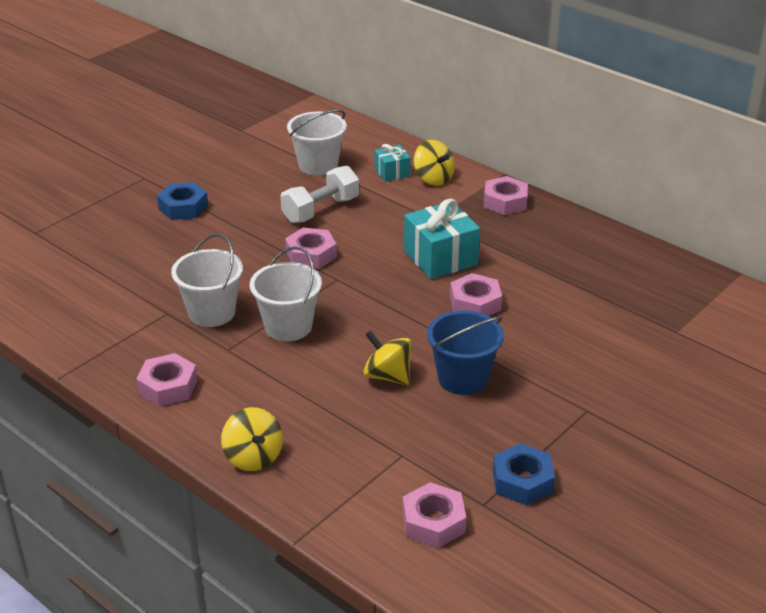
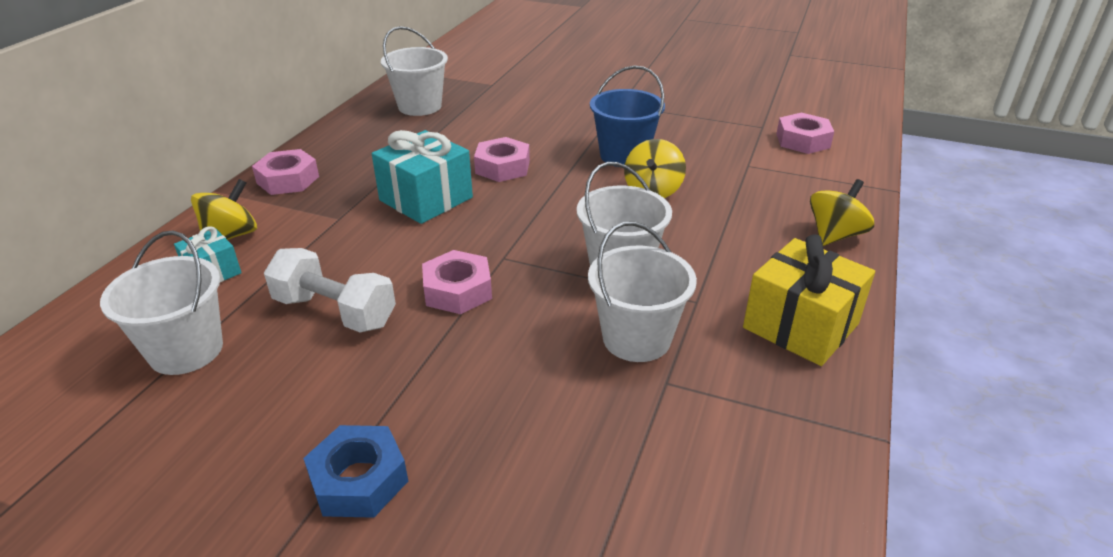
camera: 110 degrees left, 0 degrees up
(168, 386) = (800, 326): pink nut -> yellow gift
(522, 481) = (722, 117): blue nut -> none
(629, 277) = (420, 106): none -> white bucket

